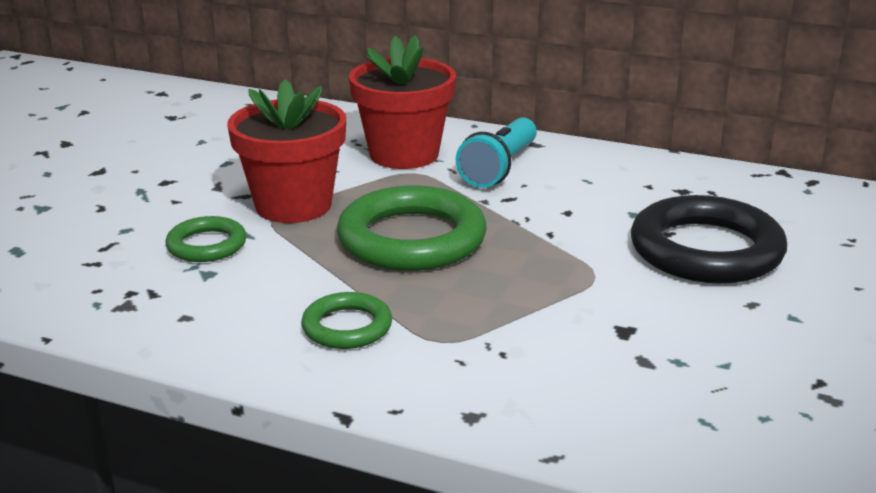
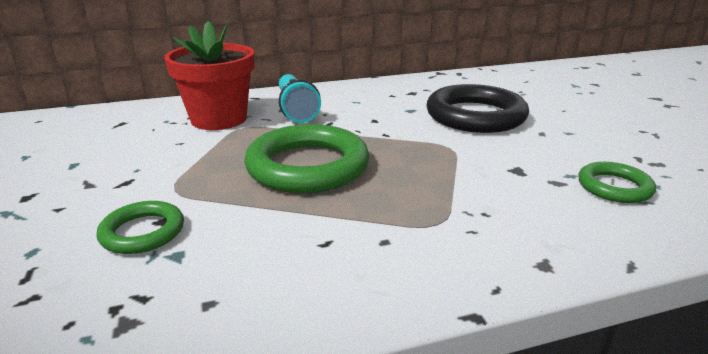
camera: 40 degrees left, 0 degrees up
(293, 205) = (181, 175): red flower pot -> none
(347, 327) = (361, 244): green ring -> green ring (614, 187)

